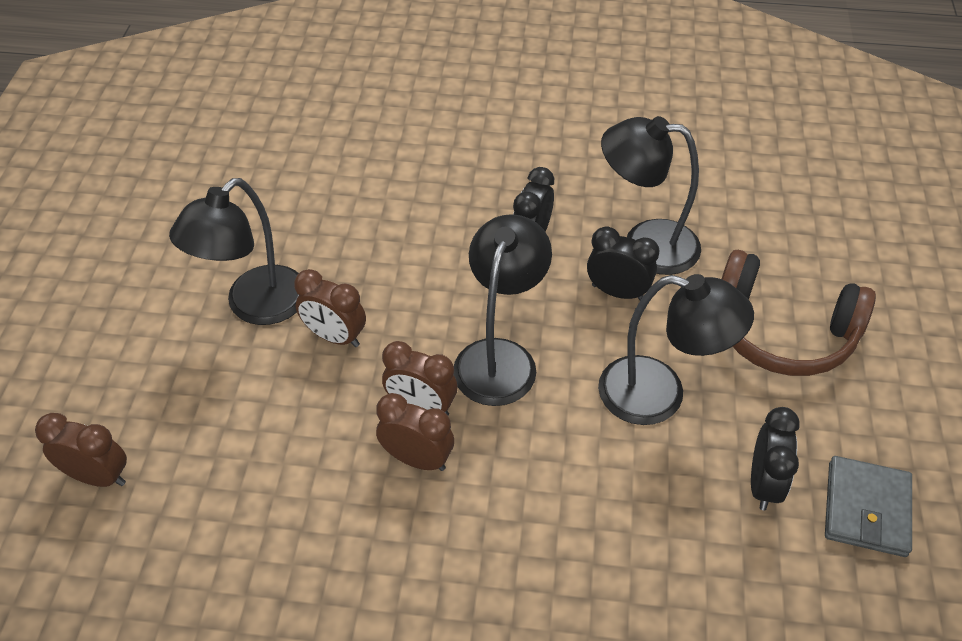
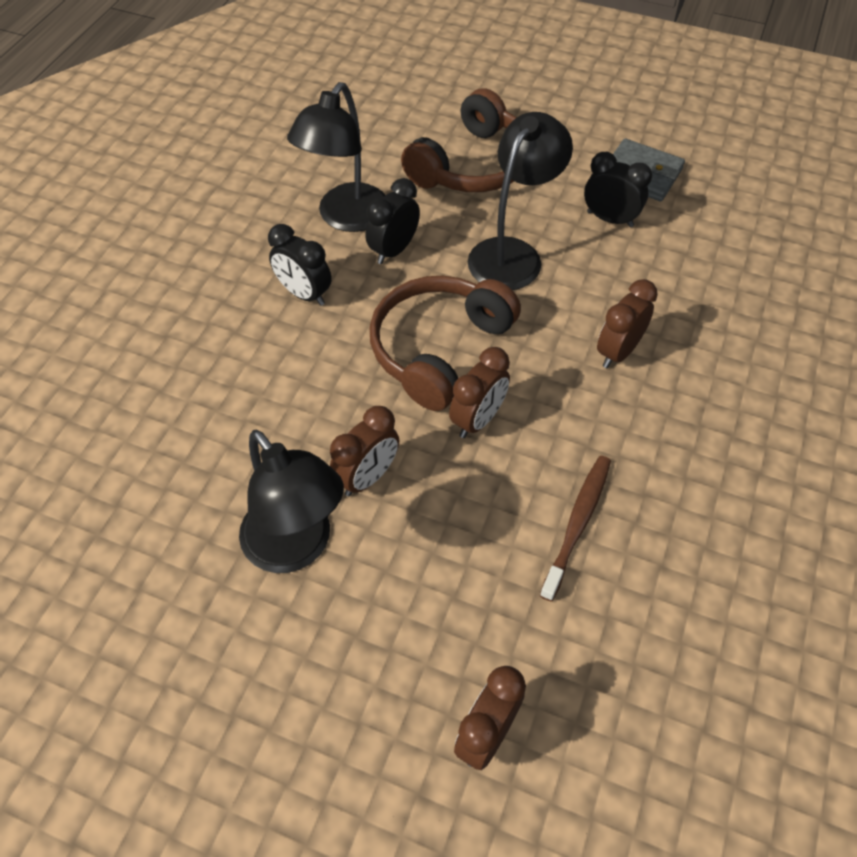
camera: 75 degrees left, 5 degrees up
(318, 514) = (578, 523): none -> brown toothbrush
(417, 459) = (535, 433): brown clock -> brown clock (618, 352)
(500, 357) = (438, 349): black lamp -> brown headphones

